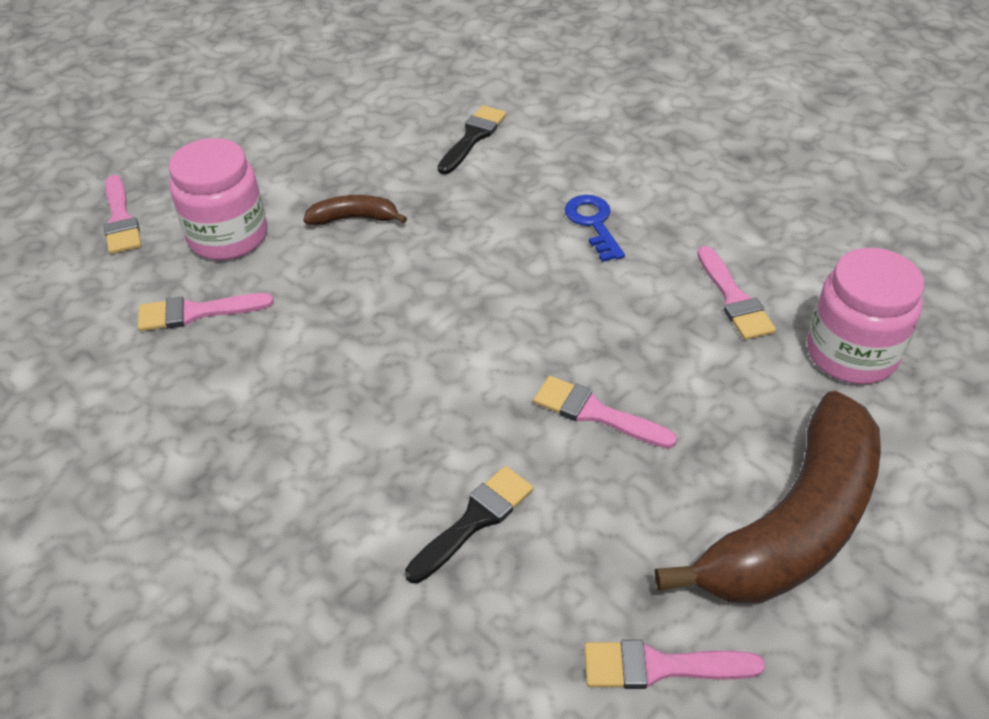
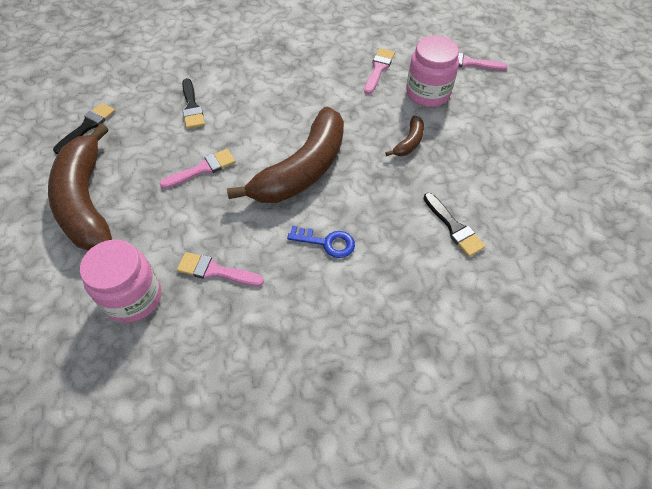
camera: 120 degrees right, 10 degrees up
(496, 300) = (302, 169): none -> brown banana
(660, 666) = (87, 126): pink brush -> black brush

